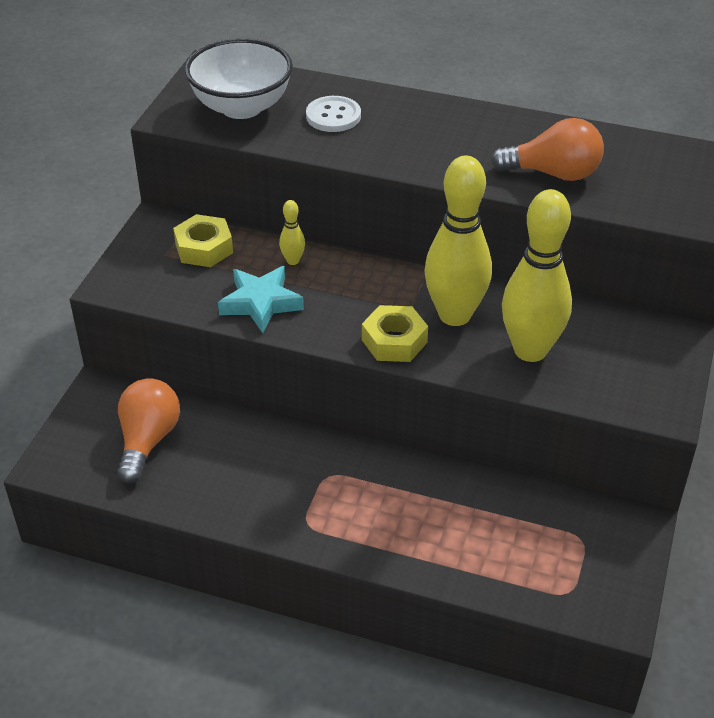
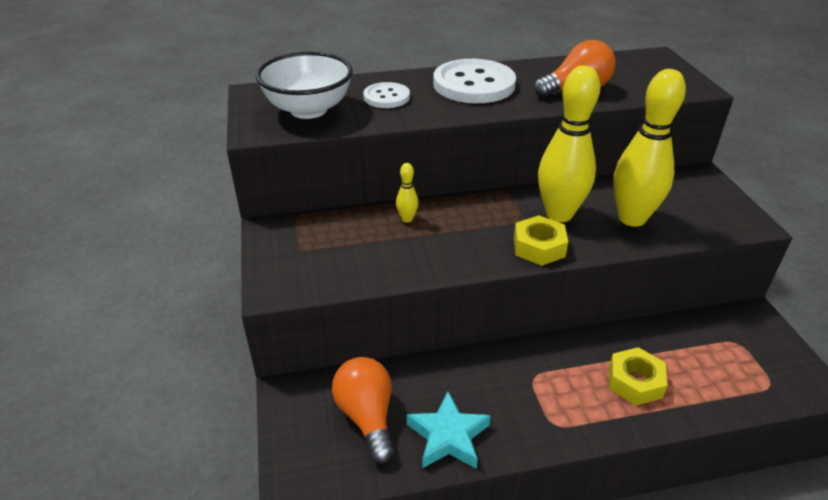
camera: 30 degrees left, 5 degrees down
(204, 248) = (328, 234): yellow nut -> yellow nut (635, 382)
(261, 303) = (413, 257): turquoise star -> turquoise star (448, 436)
(443, 129) = (474, 84): none -> white button

